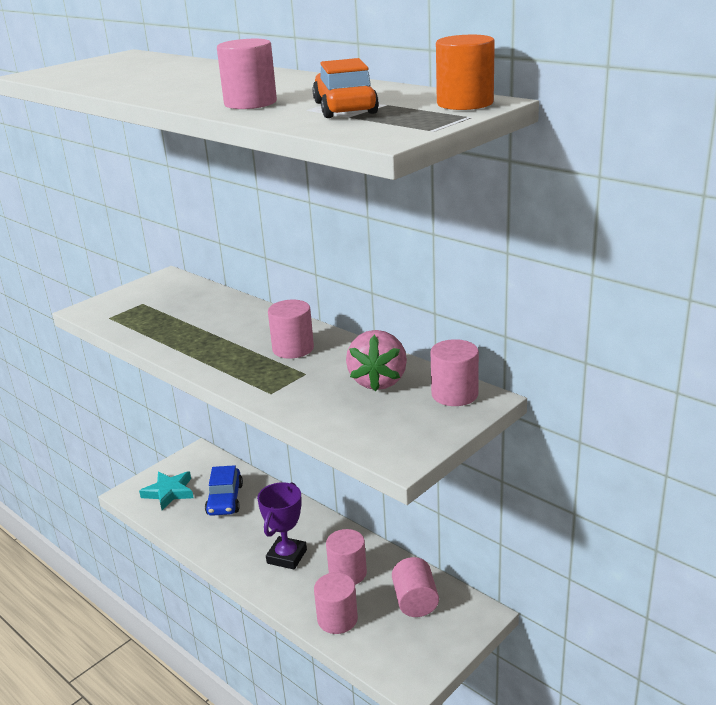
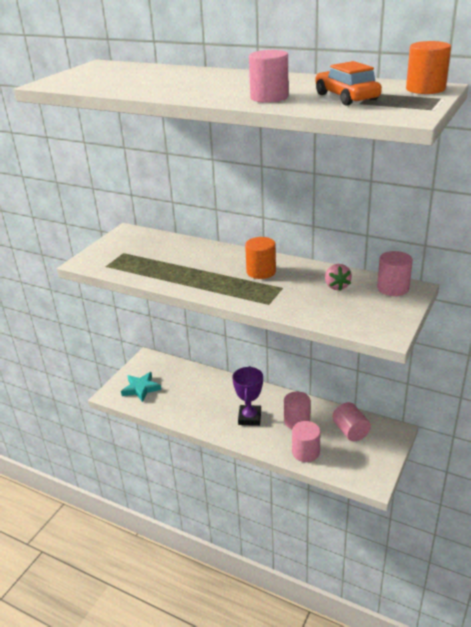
camera: 15 degrees left, 5 degrees up
(225, 499) = (185, 387): blue car -> none
(293, 349) = (261, 272): pink cylinder -> orange cylinder
(378, 381) = (336, 286): pink strawberry -> pink strawberry, size x0.65

